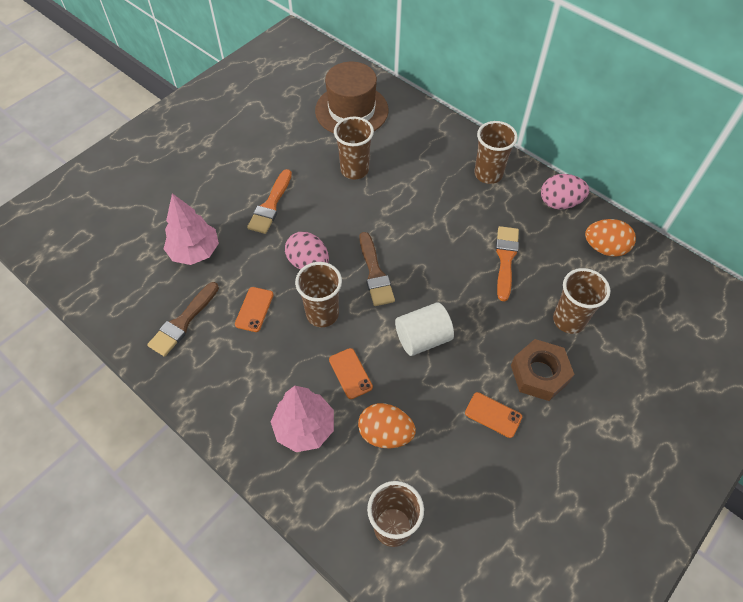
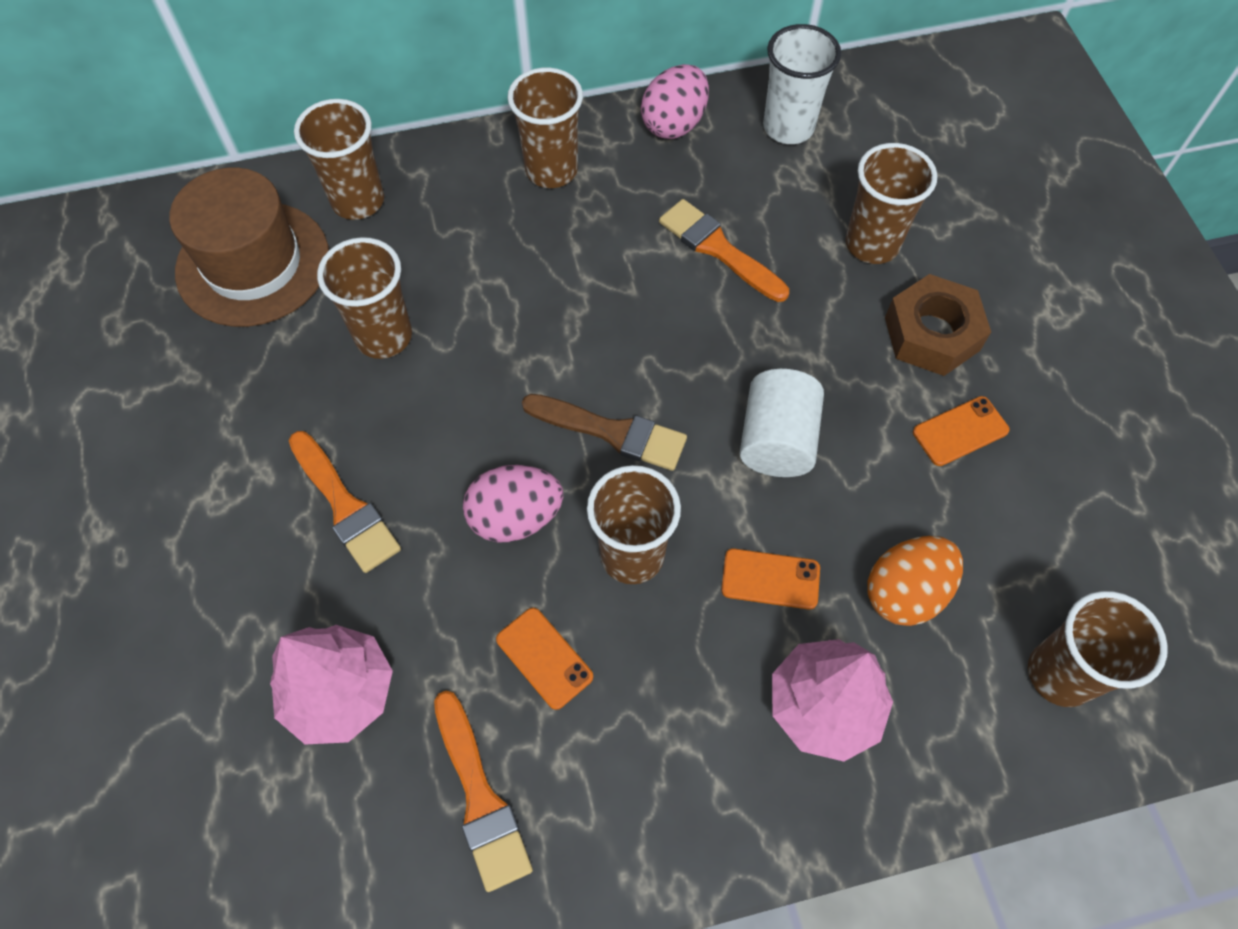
camera: 55 degrees left, 5 degrees up
(183, 322) = (480, 798): brown brush -> orange brush
(410, 122) = (358, 201): none -> brown cup
(604, 248) = (788, 127): orange egg -> white cup

